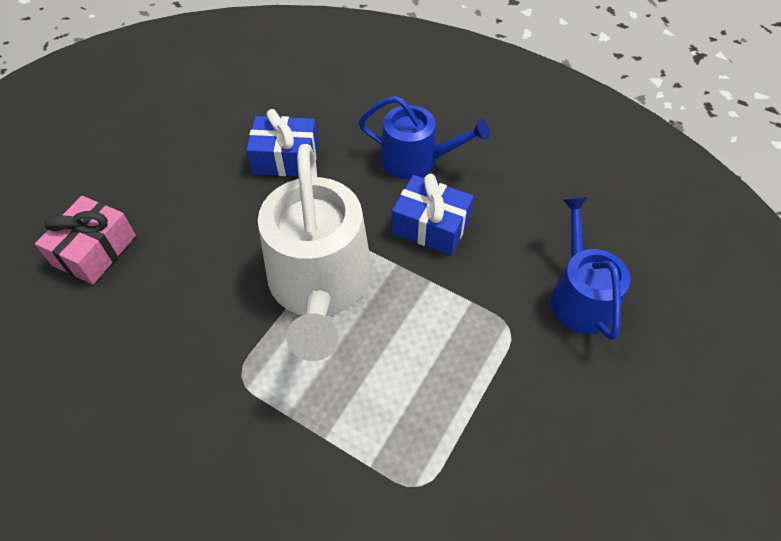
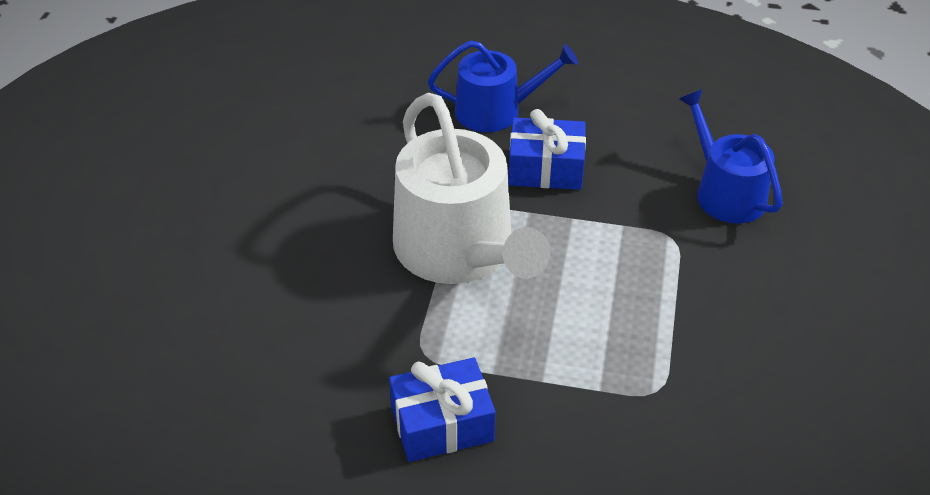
camera: 20 degrees left, 10 degrees down
(95, 250) = (184, 286): pink gift -> none
(286, 158) = (351, 143): blue gift -> blue gift (442, 423)

